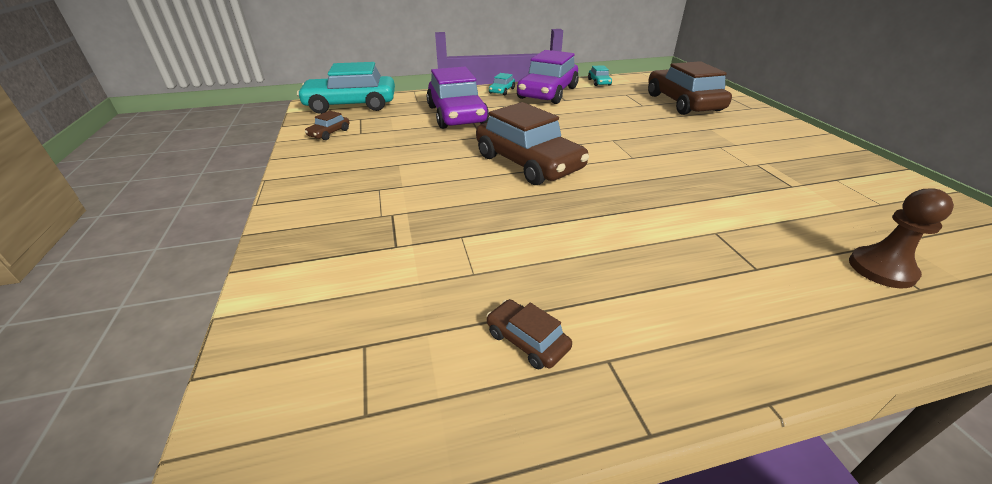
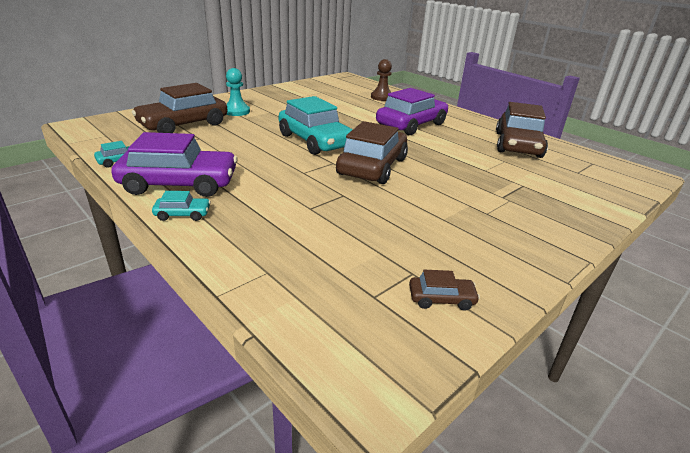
camera: 120 degrees left, 5 degrees down
(351, 105) = (332, 337): turquoise car -> turquoise car (315, 141)
(457, 115) = (298, 223): purple car -> purple car (411, 124)
(527, 340) = (518, 145): brown car -> brown car, size x2.35
(733, 127) = (236, 111): none -> turquoise pawn

